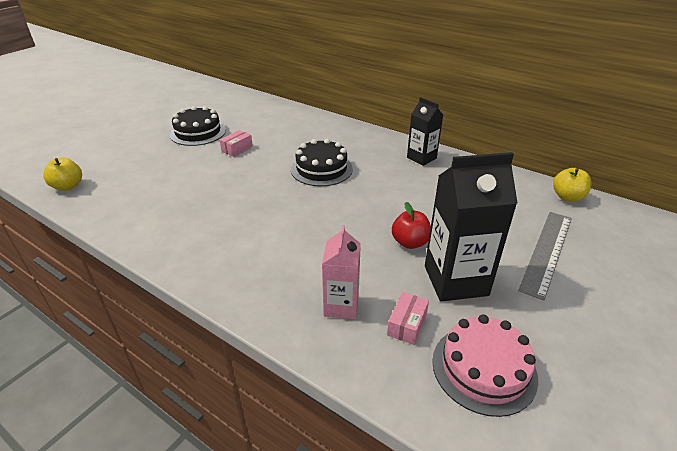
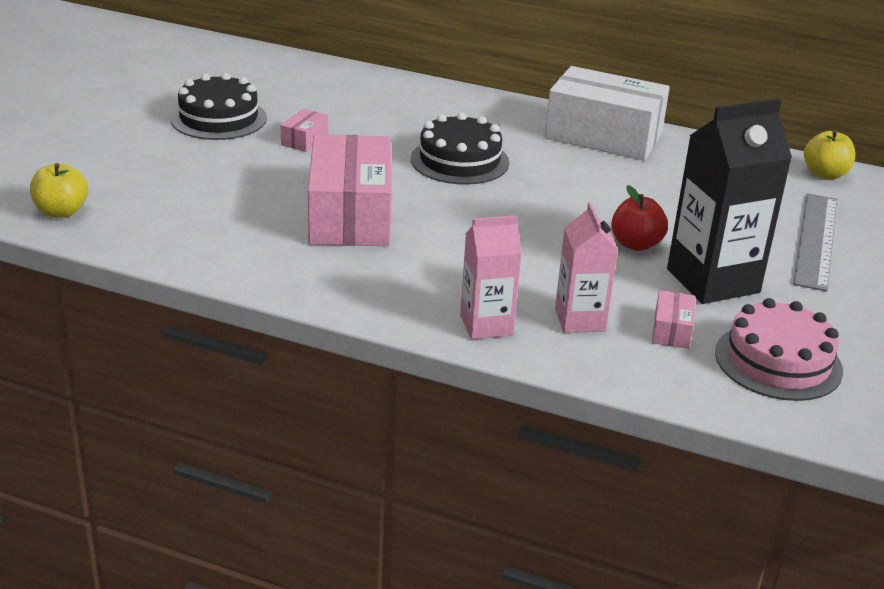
camera: 15 degrees left, 5 degrees down
(232, 203) = (350, 215): none -> pink box
(271, 302) = (486, 325): none -> pink carton
(421, 158) = (603, 136): black carton -> white box

